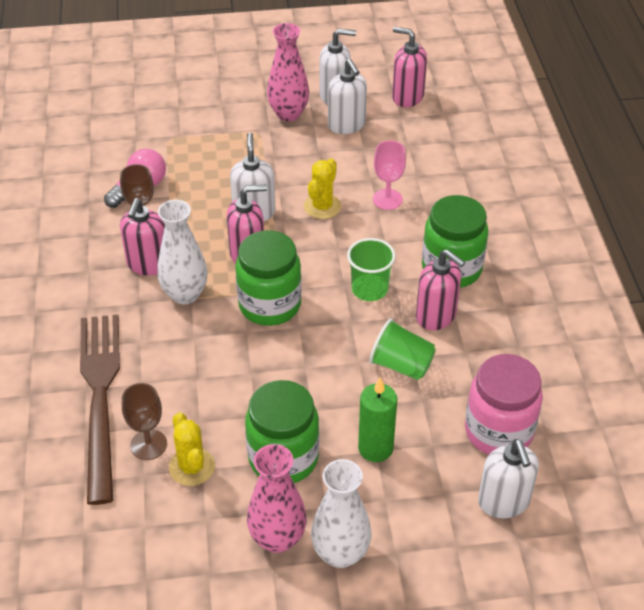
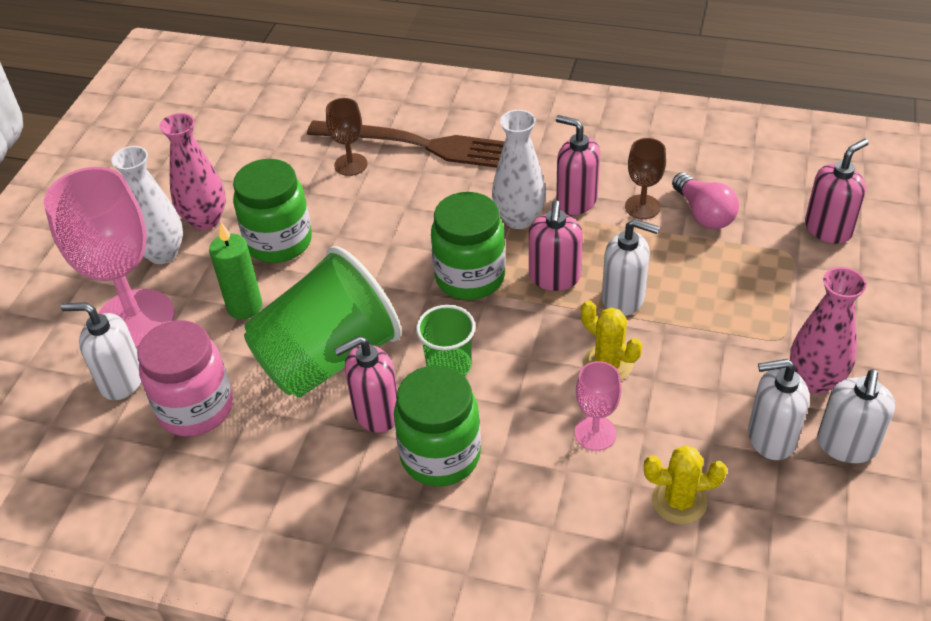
camera: 115 degrees right, 0 degrees up
(192, 467) = (310, 185): yellow cactus -> yellow cactus (679, 501)
(401, 365) = (327, 358): green cup -> green cup, size x1.99
(407, 97) = (823, 537): pink soap dispenser -> pink soap dispenser (828, 229)
(433, 530) = (135, 319): none -> pink goblet

